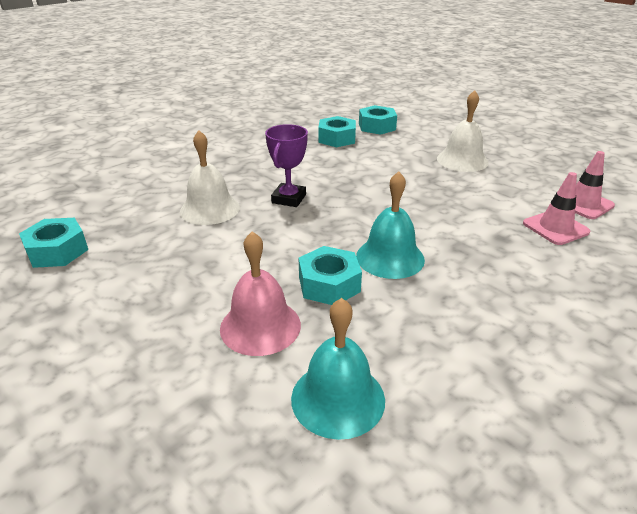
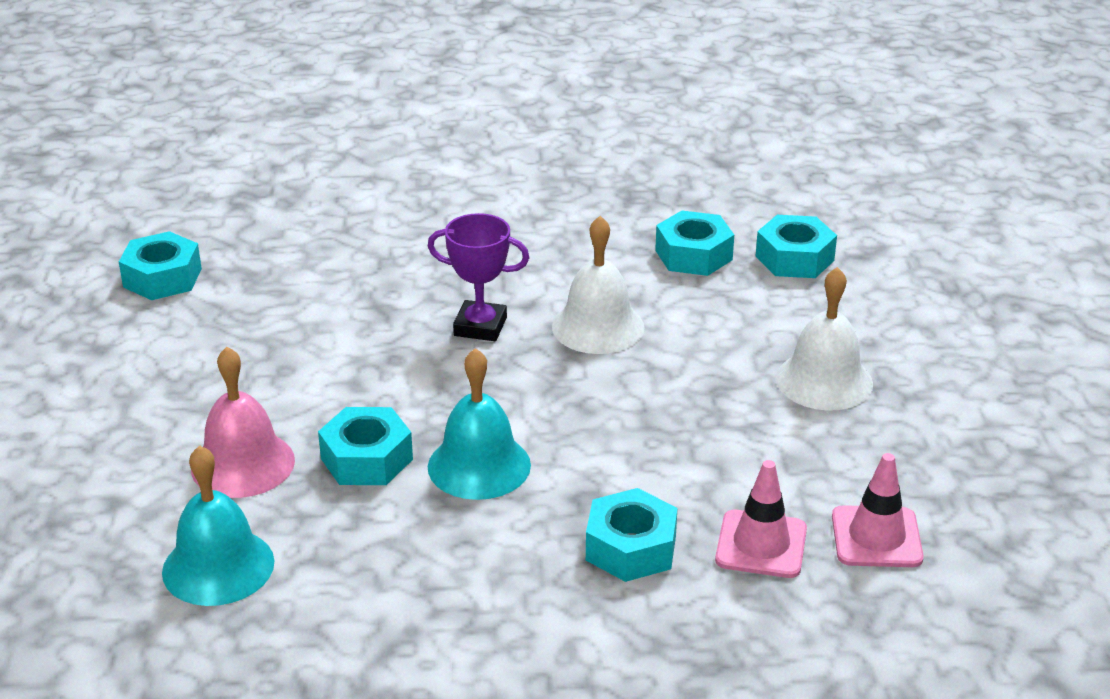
camera: 40 degrees right, 0 degrees up
(210, 209) = (370, 297): white bell -> white bell (598, 327)
(289, 199) = (480, 326): purple trophy -> purple trophy turned 45 degrees clockwise
(515, 257) = (631, 548): none -> turquoise nut

